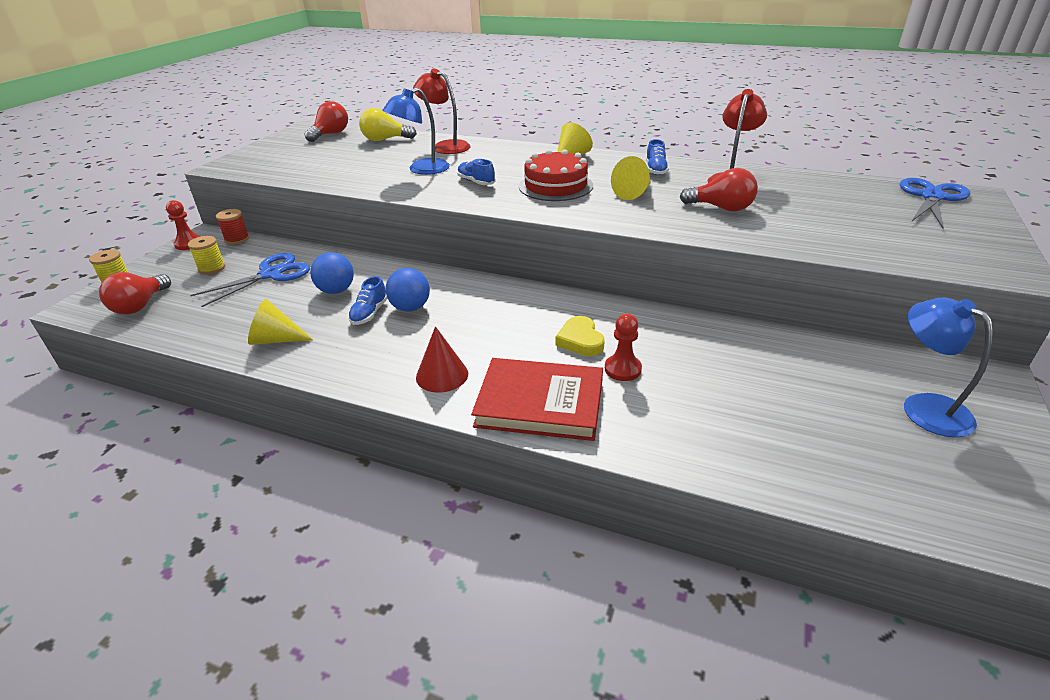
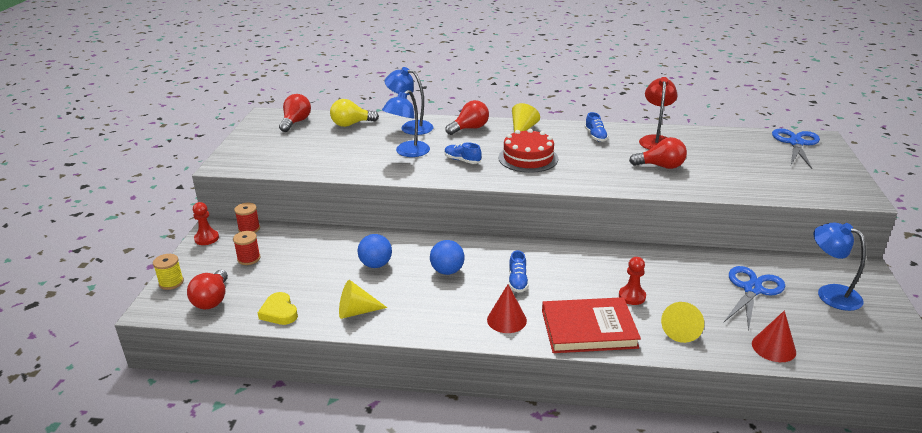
camera: 15 degrees left, 5 degrees down
(212, 268) = (249, 259): yellow spool -> red spool
(271, 274) = (307, 257): blue scissors -> blue scissors (752, 289)
(369, 313) = (417, 280): blue shoe -> blue shoe (517, 281)
(445, 146) = (410, 127): red lamp -> blue lamp
(510, 152) = (469, 128): none -> red light bulb
(580, 340) = (591, 279): yellow heart -> yellow heart (279, 312)
(633, 193) = (591, 159): yellow cone -> yellow cone (681, 330)
(799, 473) = (773, 347): none -> red cone

